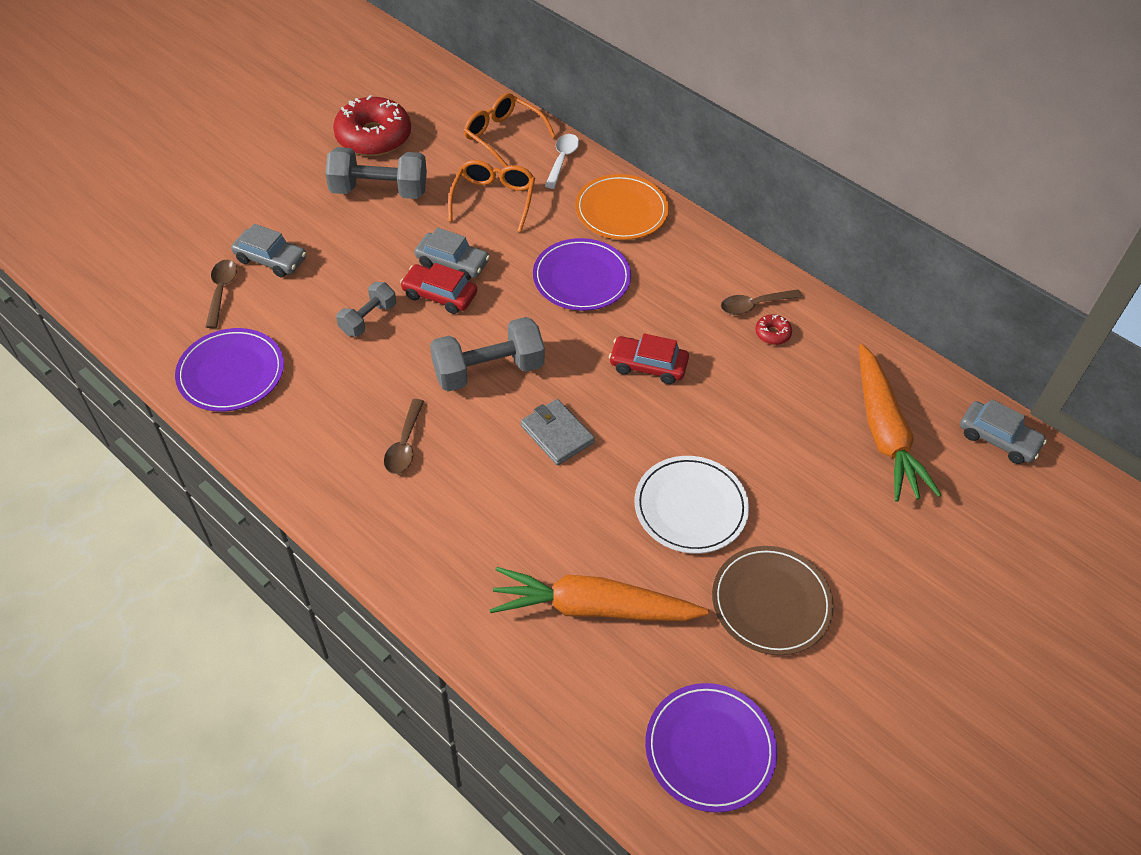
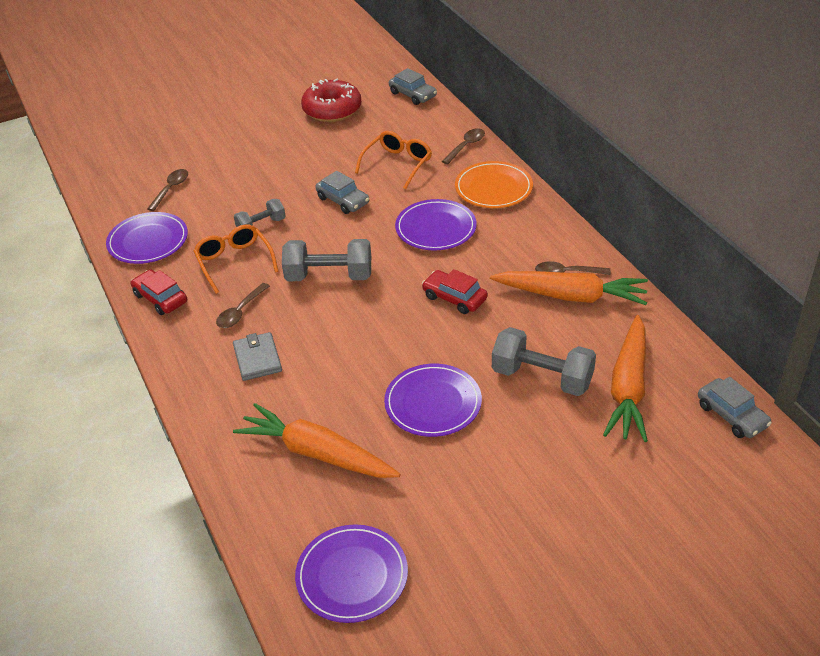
camera: 25 degrees right, 10 degrees down
(271, 259) = (215, 175): grey car -> grey car (413, 94)
(379, 191) = (316, 145): grey dumbbell -> grey dumbbell (542, 377)
(439, 295) = (321, 220): red car -> red car (160, 298)
(503, 136) = (429, 124): orange glasses -> orange glasses (234, 262)
(557, 434) = (356, 329): grey wallet -> grey wallet (257, 359)
(562, 160) = (466, 146): white spoon -> brown spoon
(690, 507) = (433, 403): white plate -> purple plate
(771, 602) = (460, 486): brown plate -> none
(772, 333) = (571, 296): red donut -> orange carrot

